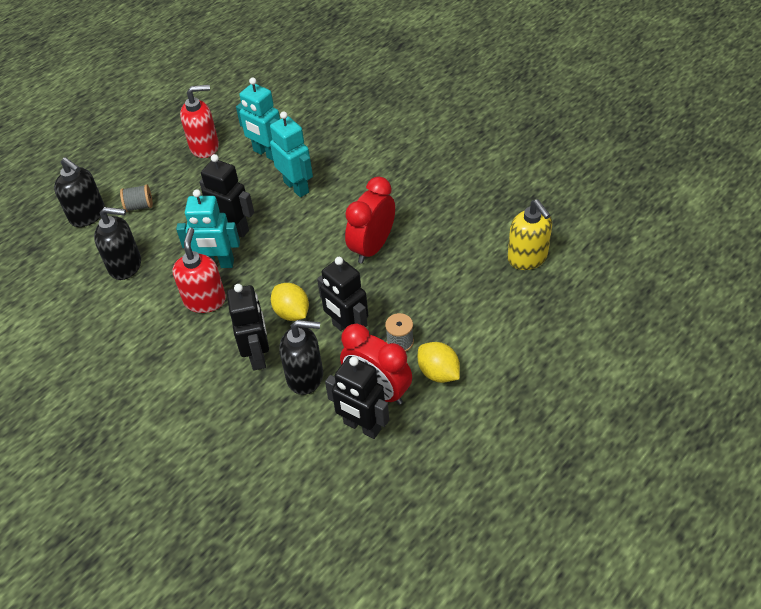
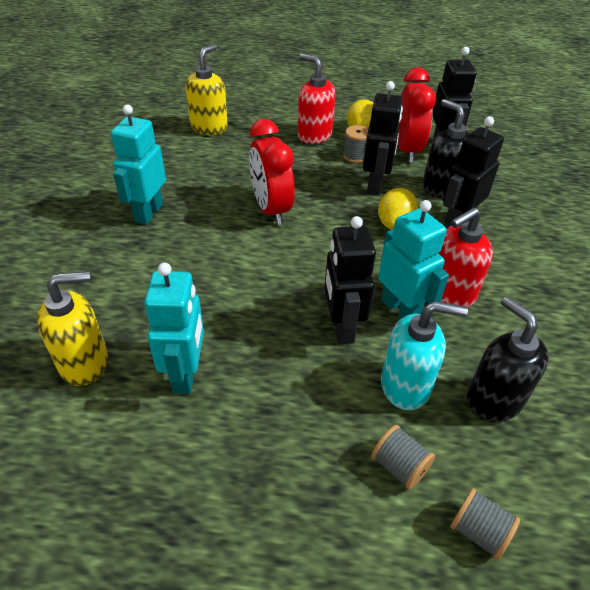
camera: 130 degrees left, 5 degrees down
(88, 215) = (478, 531): black soap dispenser -> grey spool
(171, 234) = (405, 386): none -> turquoise soap dispenser
(205, 147) = (219, 468): red soap dispenser -> red soap dispenser (314, 135)
(296, 187) = (229, 307): turquoise robot -> turquoise robot (148, 212)
(311, 120) = (85, 362): none -> yellow soap dispenser
(372, 247) = (271, 209): red clock -> red clock turned 75 degrees clockwise

